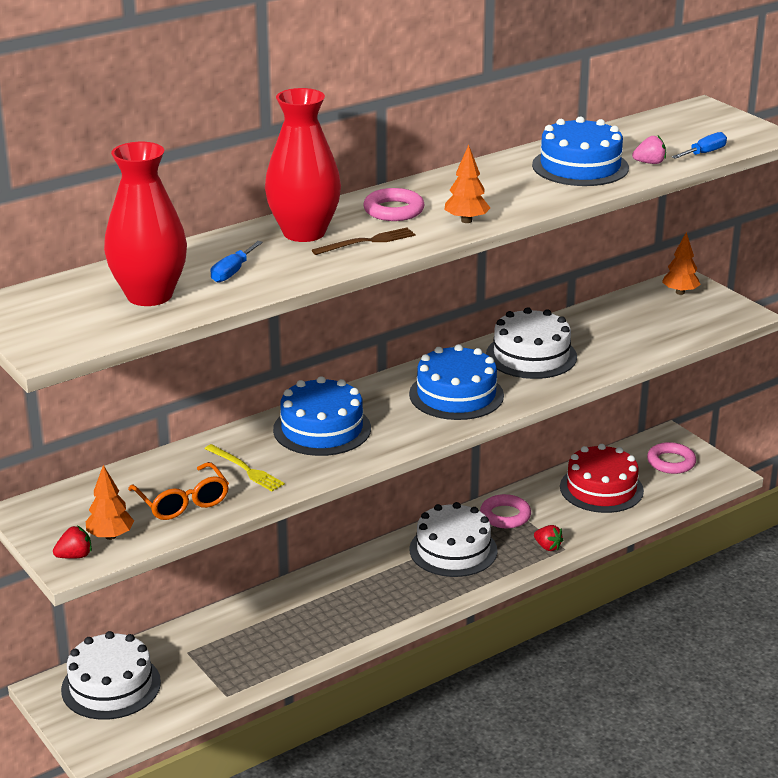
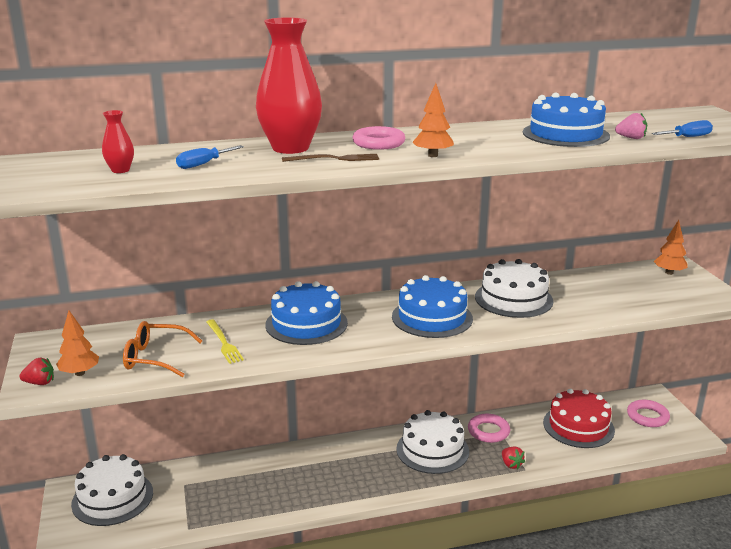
camera: 20 degrees right, 5 degrees down
(149, 295) = (120, 170): red vase -> red vase, size x0.44
(182, 501) = (156, 358): orange glasses -> orange glasses turned 105 degrees clockwise

